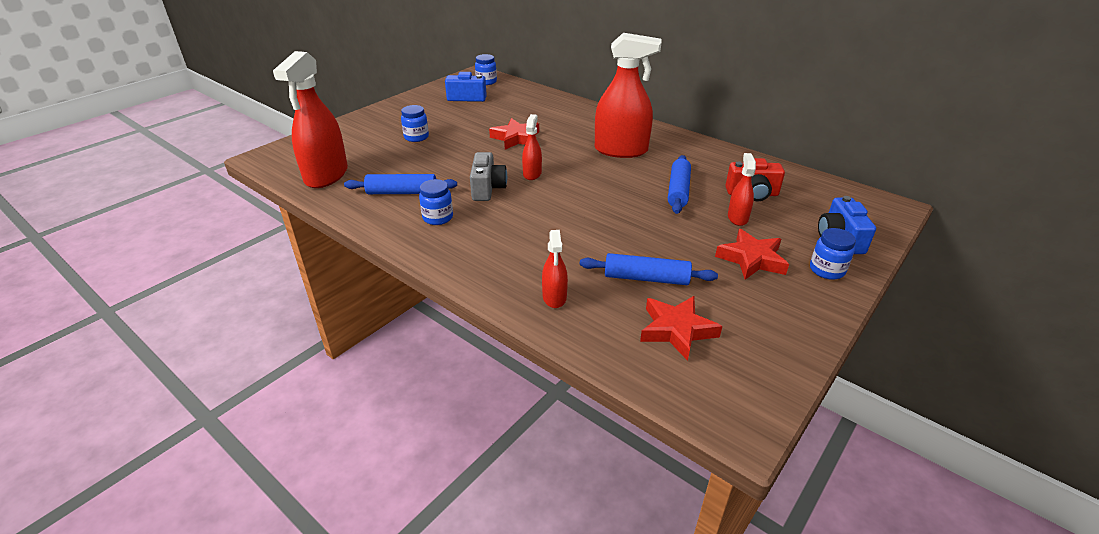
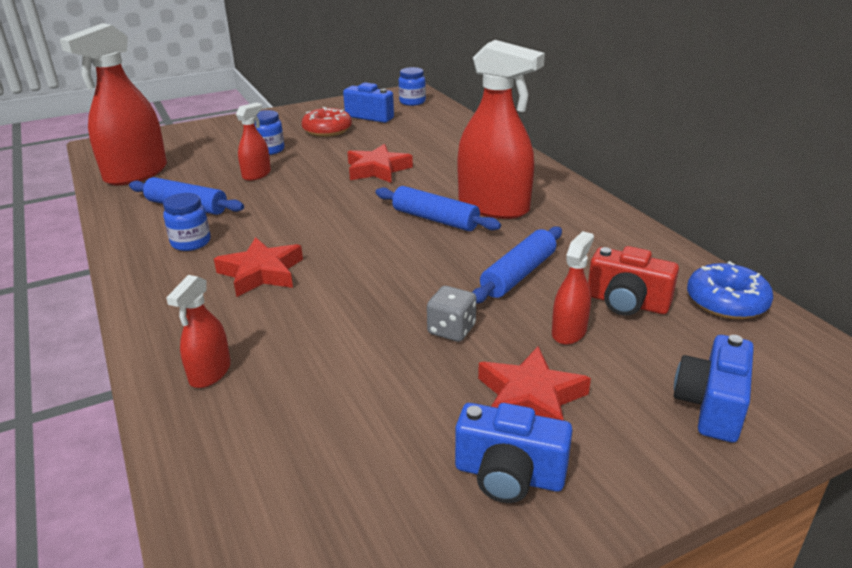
camera: 25 degrees right, 5 degrees down
(445, 114) = (327, 130): none -> red donut
(487, 188) = (281, 221): grey camera -> none
(532, 174) = (351, 214): red spray bottle -> red spray bottle (256, 175)
(646, 278) = (350, 382): blue rolling pin -> blue rolling pin (435, 219)
(673, 233) = (451, 330): none -> grey dice
(676, 330) = (313, 469): red star -> red star (261, 273)
(779, 301) = (509, 475): none -> blue camera
(801, 181) = (726, 302): none -> blue donut
(826, 270) = (639, 450): blue jar -> none

